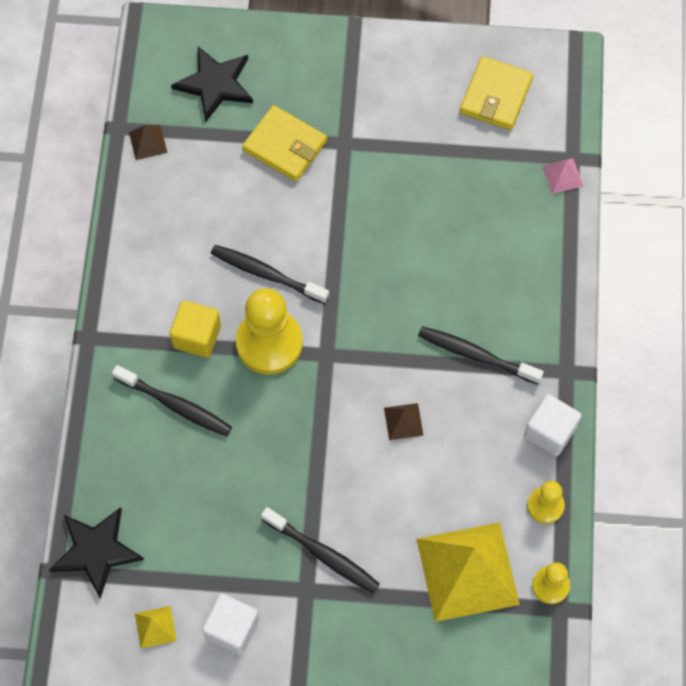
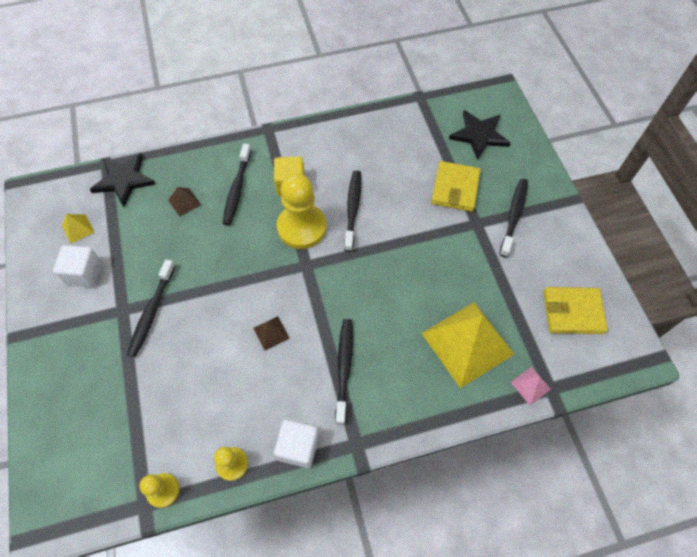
camera: 70 degrees right, 5 degrees down
(148, 142) = (417, 114): brown pyramid -> brown pyramid (184, 202)
(351, 99) = (514, 216): none -> black toothbrush
(467, 571) = (161, 419): yellow pyramid -> yellow pyramid (467, 343)

